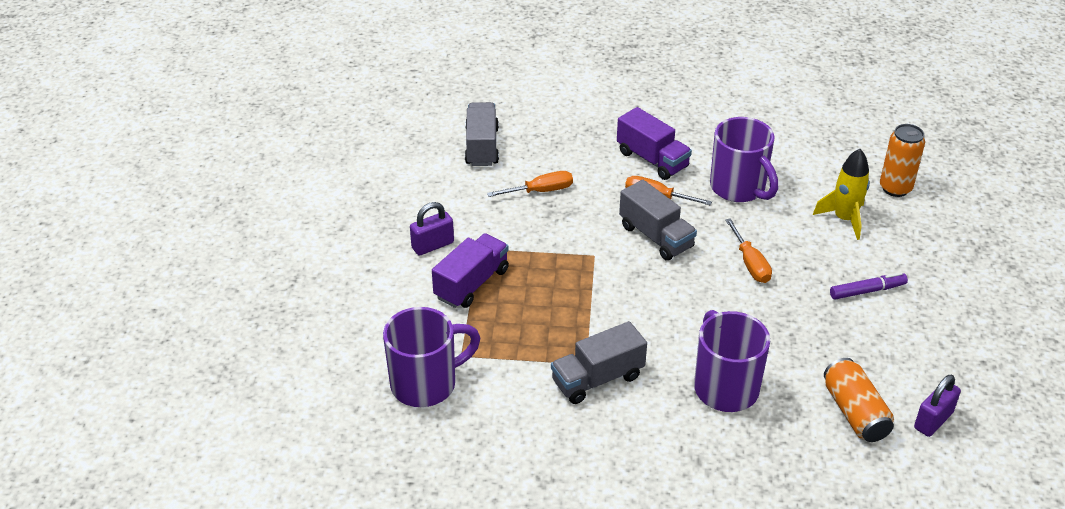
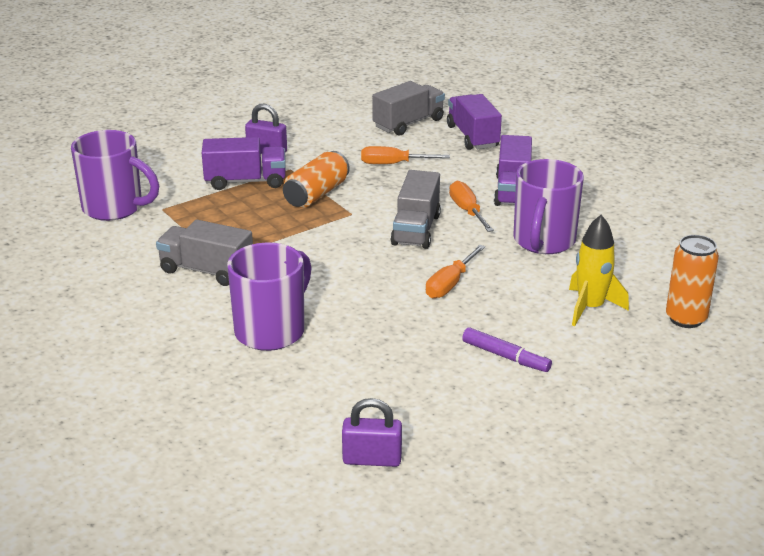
camera: 50 degrees right, 10 degrees down
(540, 191) = (394, 164): orange screwdriver -> orange screwdriver turned 150 degrees clockwise
(545, 129) = (472, 136): none -> purple truck
(855, 412) = (325, 409): orange can -> orange can (316, 194)

